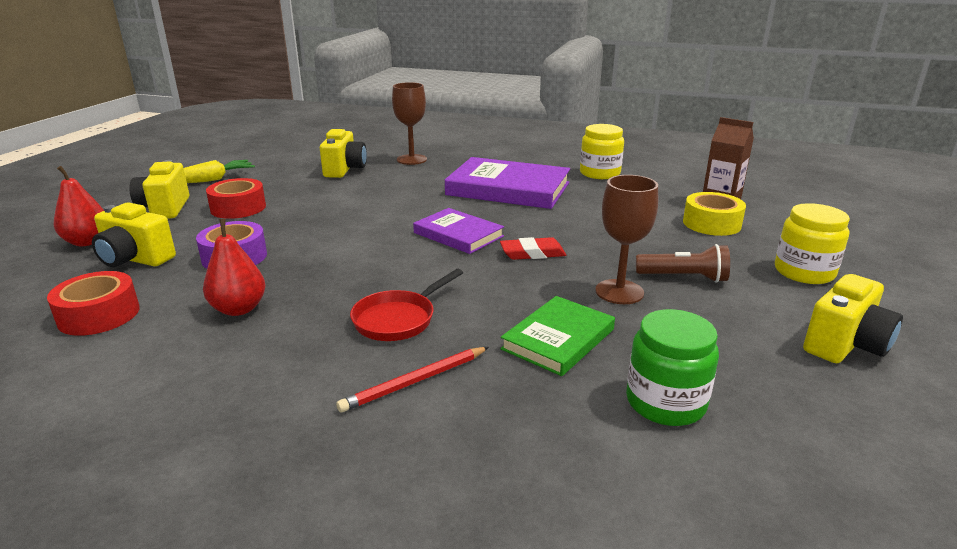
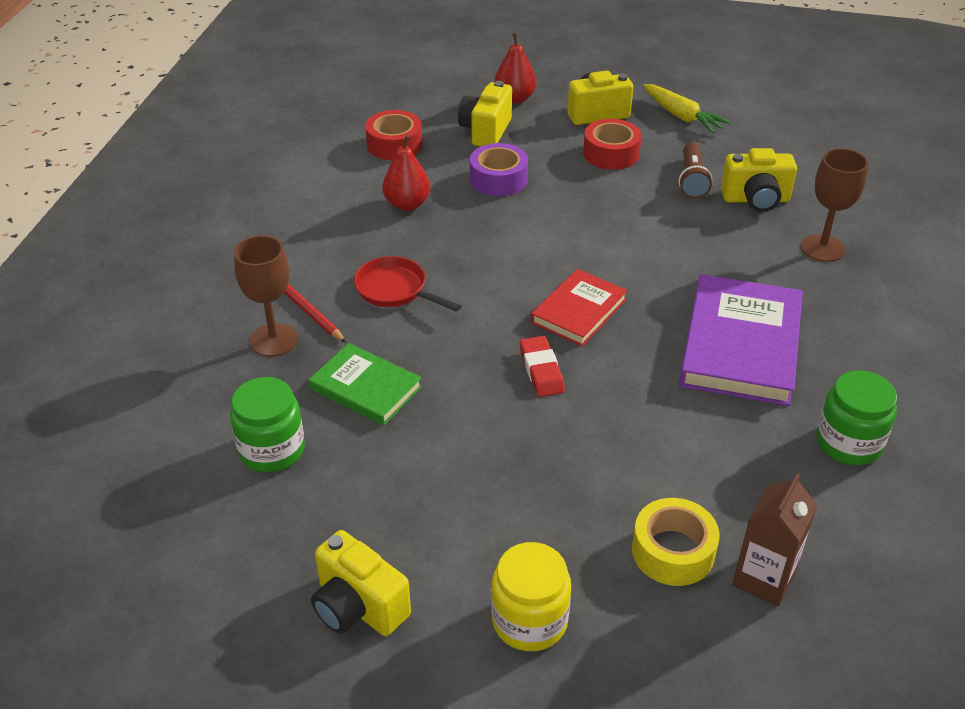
camera: 85 degrees right, 15 degrees up
(458, 234) = (579, 311): purple book -> red book
(600, 173) = (848, 443): yellow jar -> green jar
(619, 292) = (458, 436): brown goblet -> brown goblet (274, 340)
(684, 277) = (499, 495): brown flashlight -> brown flashlight (692, 180)

